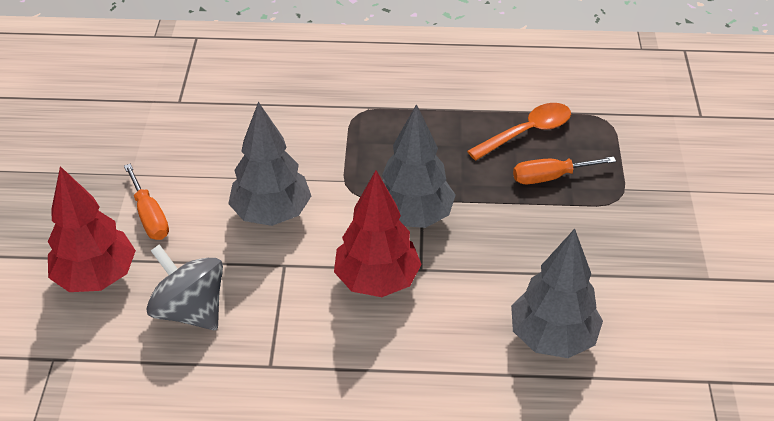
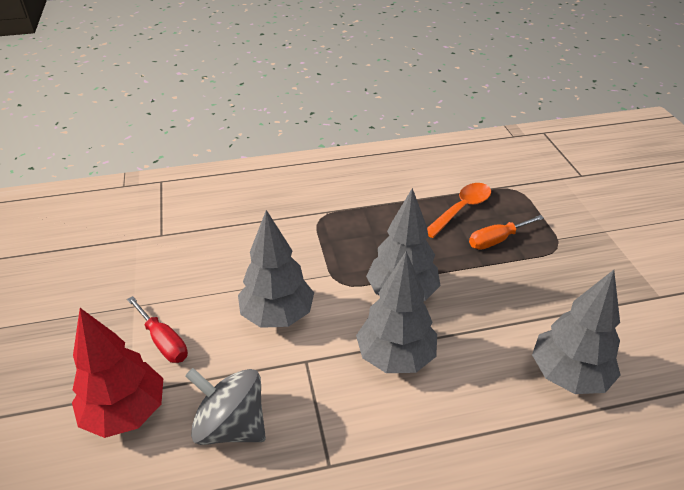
camera: 15 degrees left, 5 degrees down
(150, 216) = (163, 341): orange screwdriver -> red screwdriver
(377, 280) = (395, 357): red tree -> grey tree

